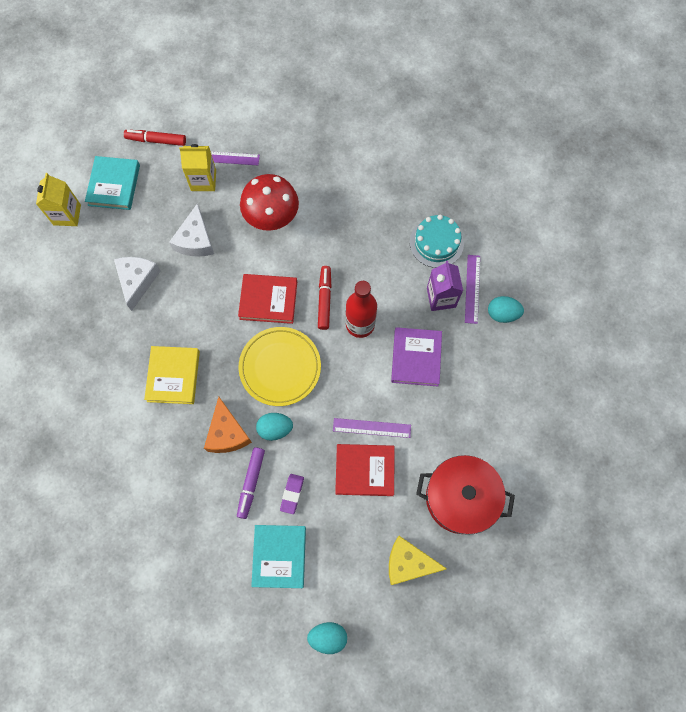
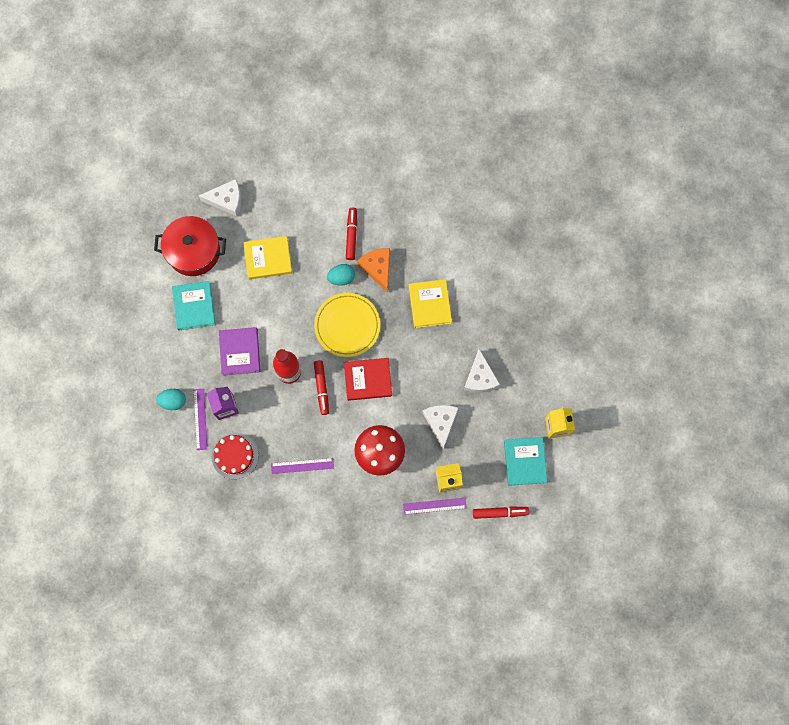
camera: 170 degrees right, 5 degrees up
(251, 483) = (351, 235): purple marker -> red marker
(279, 556) = (320, 189): turquoise book -> turquoise book (194, 306)
(292, 494) = (319, 233): purple eraser -> none
(328, 637) = (277, 144): turquoise egg -> none
(364, 470) = (268, 258): red book -> yellow book
(372, 427) = (267, 291): purple ruler -> purple ruler (302, 466)
(408, 563) = (226, 200): yellow cheese -> white cheese
(436, 243) = (235, 456): turquoise cake -> red cake

